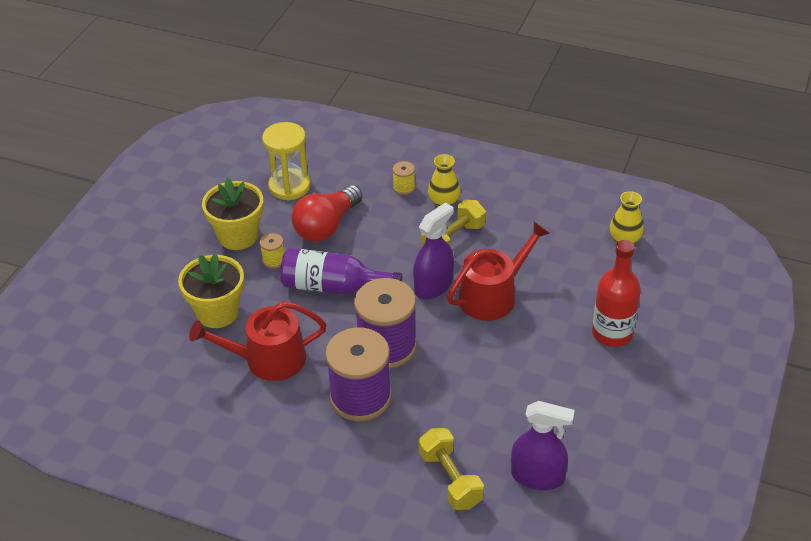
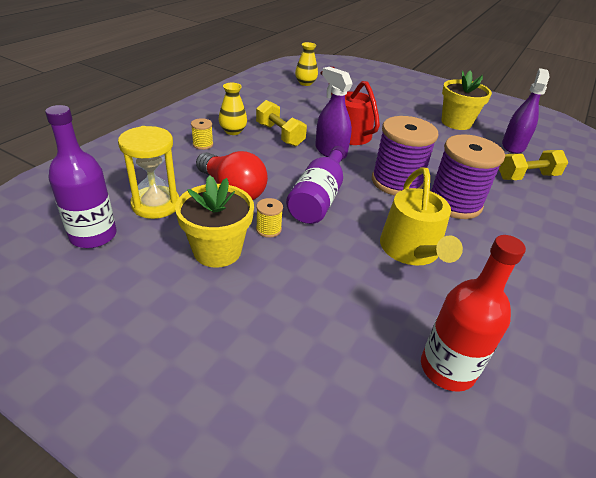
camera: 85 degrees left, 5 degrees down
(217, 312) = (339, 280): yellow flower pot -> yellow flower pot (456, 123)
(240, 167) = (93, 235): none -> purple bottle
(267, 359) = (411, 250): red watering can -> yellow watering can
(612, 333) = (388, 102): red bottle -> red bottle (447, 368)

